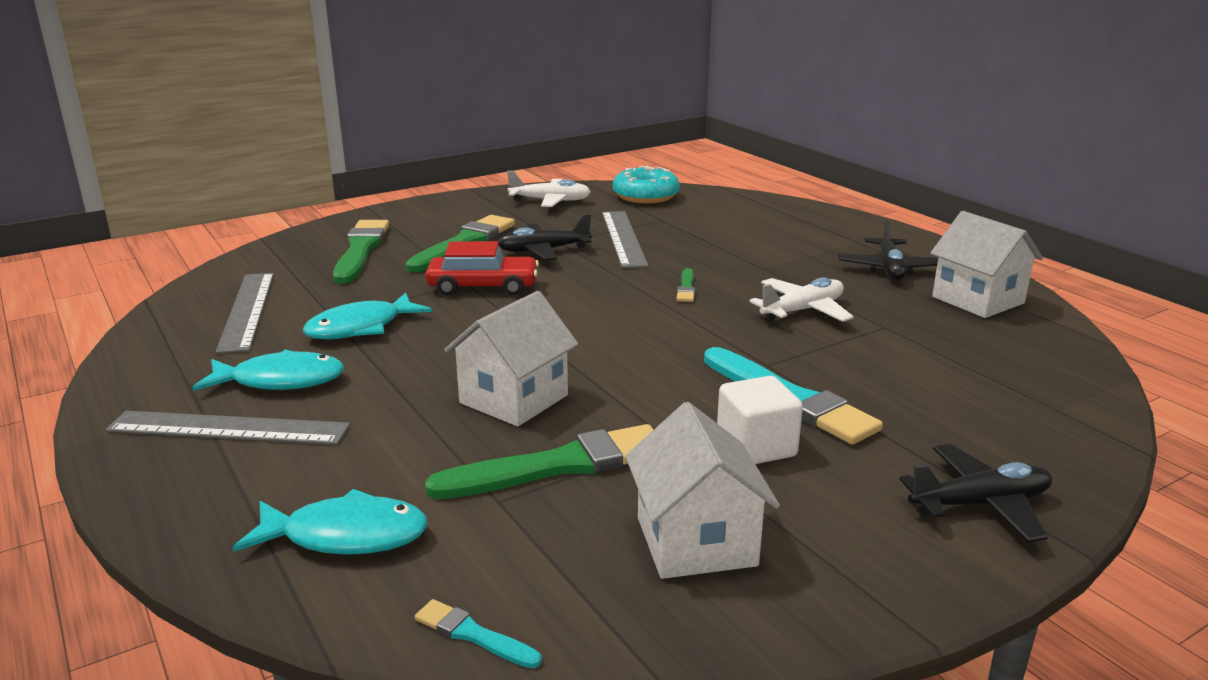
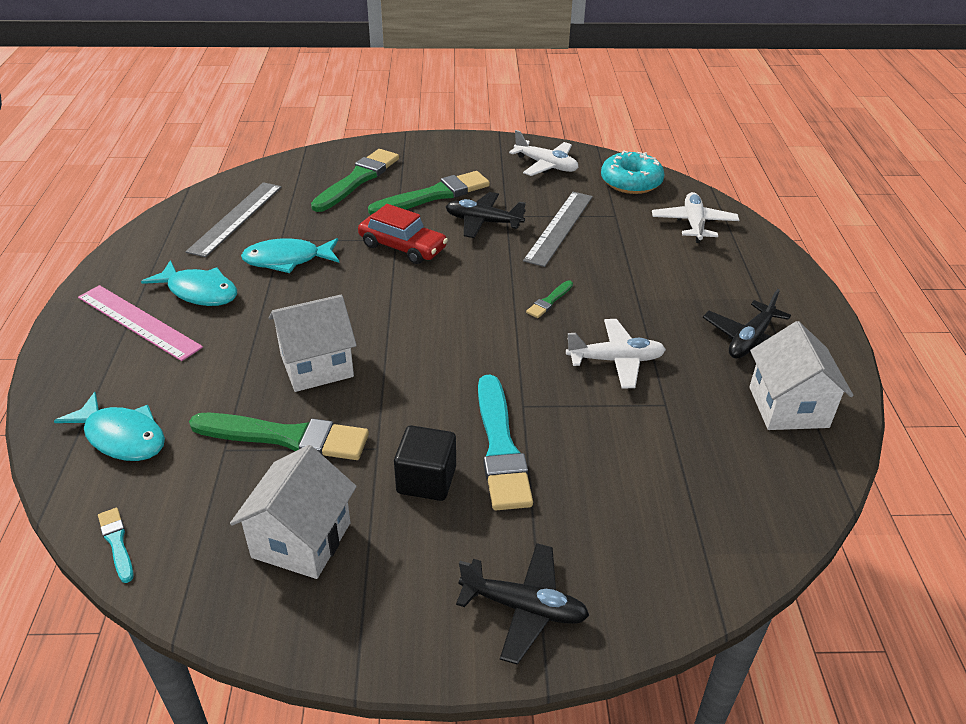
camera: 30 degrees right, 15 degrees up
(229, 428) = (138, 322): grey ruler -> pink ruler
(738, 210) = (693, 224): none -> white plane
(756, 447) = (426, 480): white cube -> black cube

